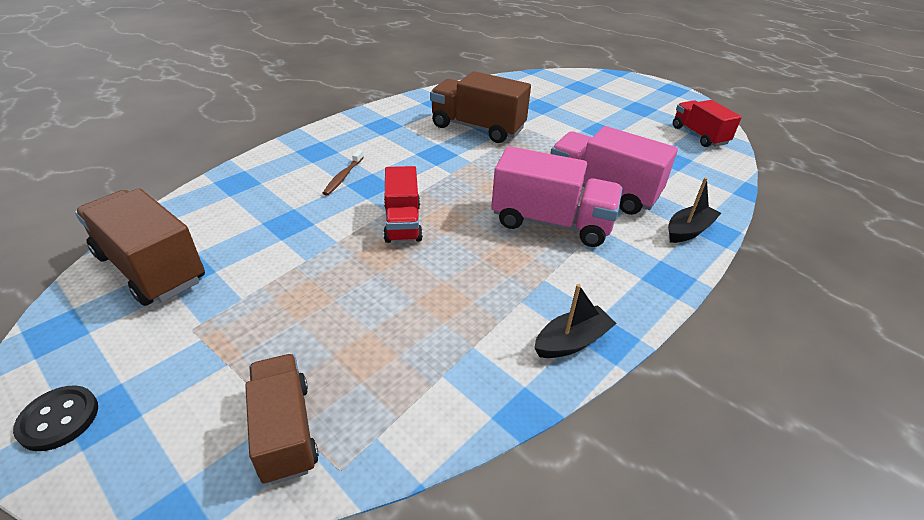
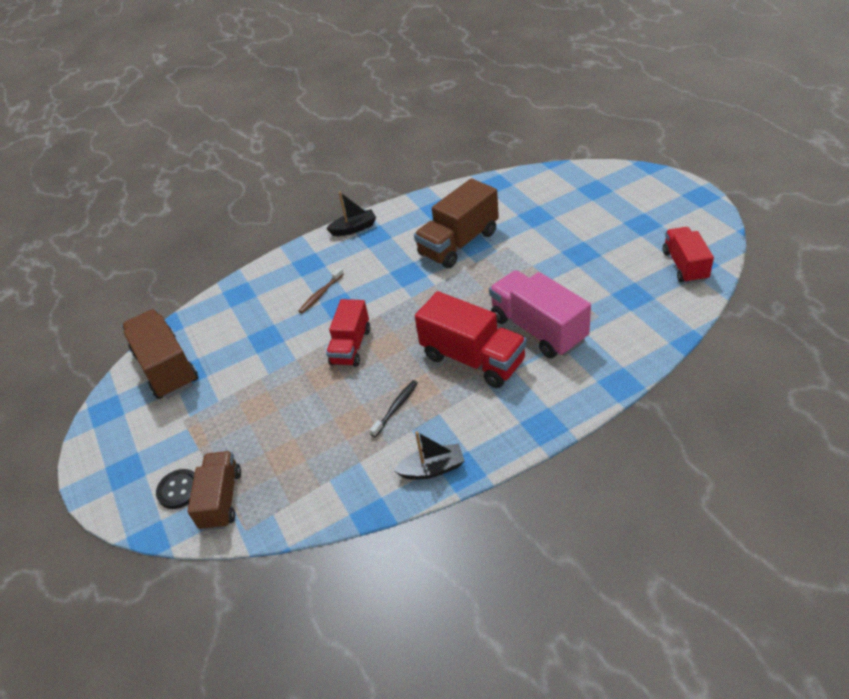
camera: 25 degrees right, 5 degrees up
(59, 419) = (102, 470): black button -> black button (179, 490)
(477, 128) = (459, 243): brown truck -> brown truck turned 90 degrees counterclockwise
(489, 279) = (396, 408): none -> black toothbrush
(551, 223) = (473, 359): pink truck -> red truck
(688, 231) = (593, 380): black boat -> black boat (354, 228)

